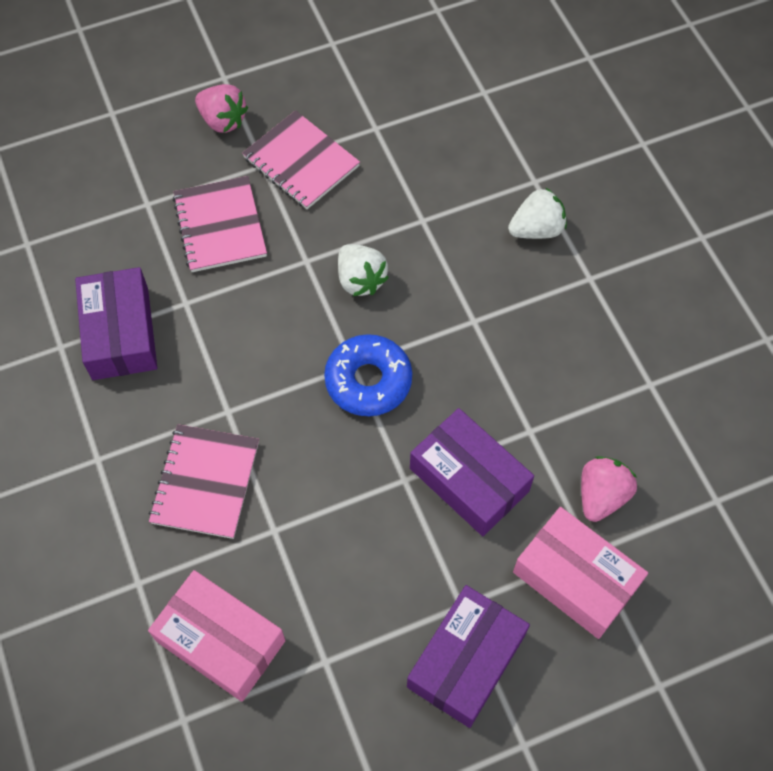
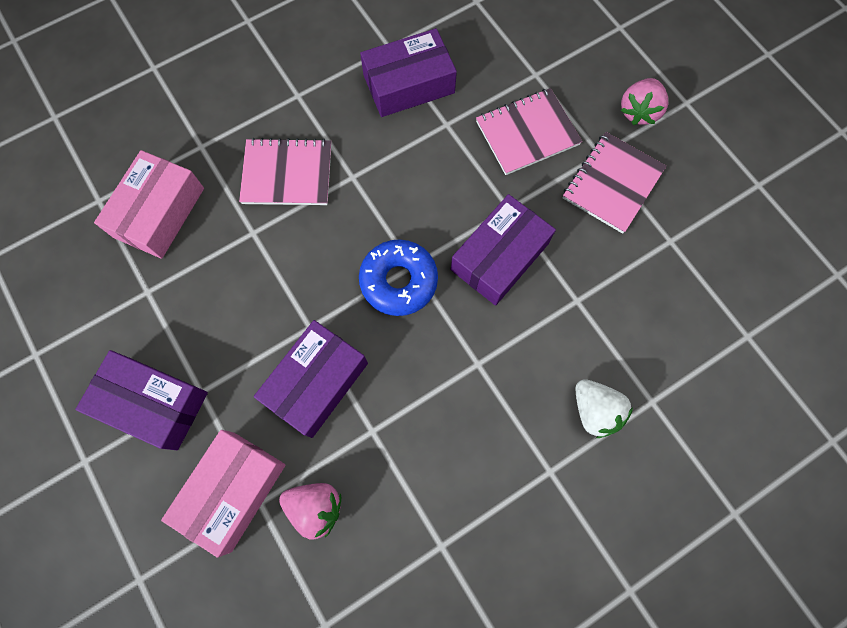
camera: 80 degrees right, 10 degrees up
(360, 280) = (499, 256): white strawberry -> purple box

